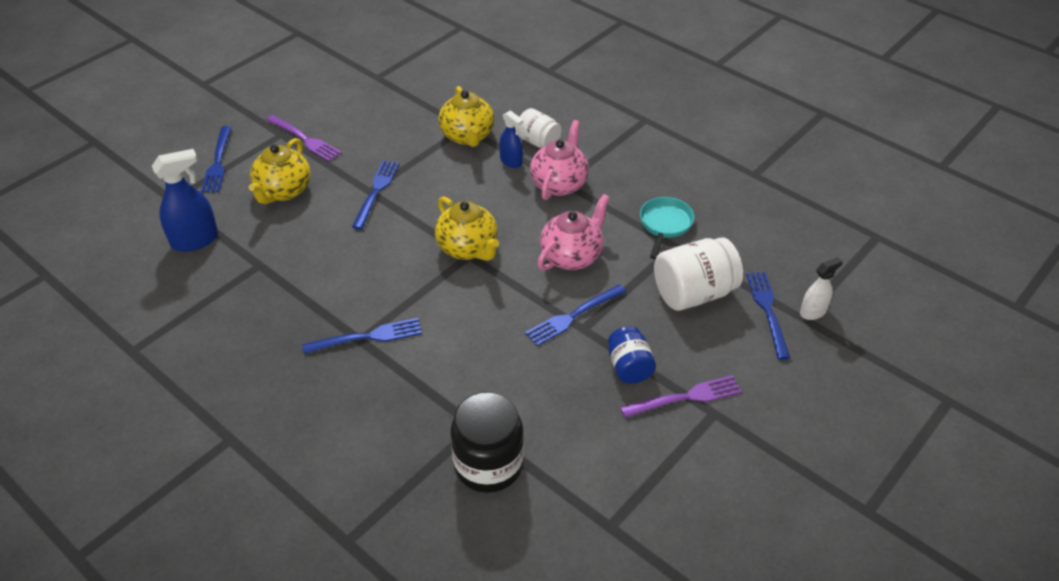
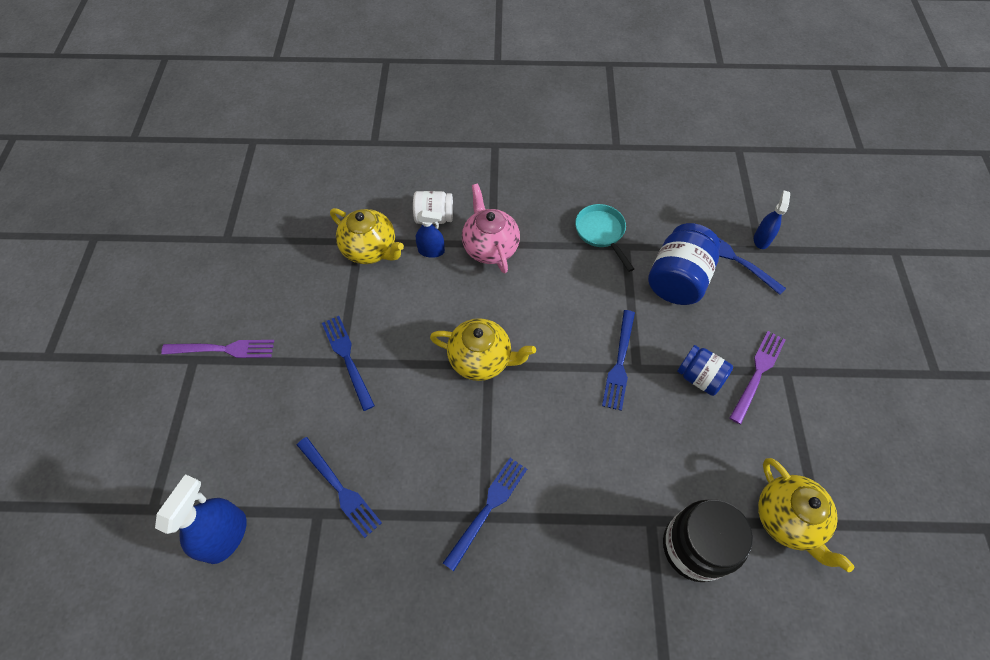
camera: 40 degrees left, 15 degrees up
(218, 162) = (159, 434): blue fork -> blue fork (340, 489)
(283, 191) = (259, 419): yellow teapot -> yellow teapot (787, 519)
(572, 256) = (565, 308): pink teapot -> none
(693, 293) = (677, 279): white jar -> blue jar
(813, 312) = (761, 239): white spray bottle -> blue spray bottle

